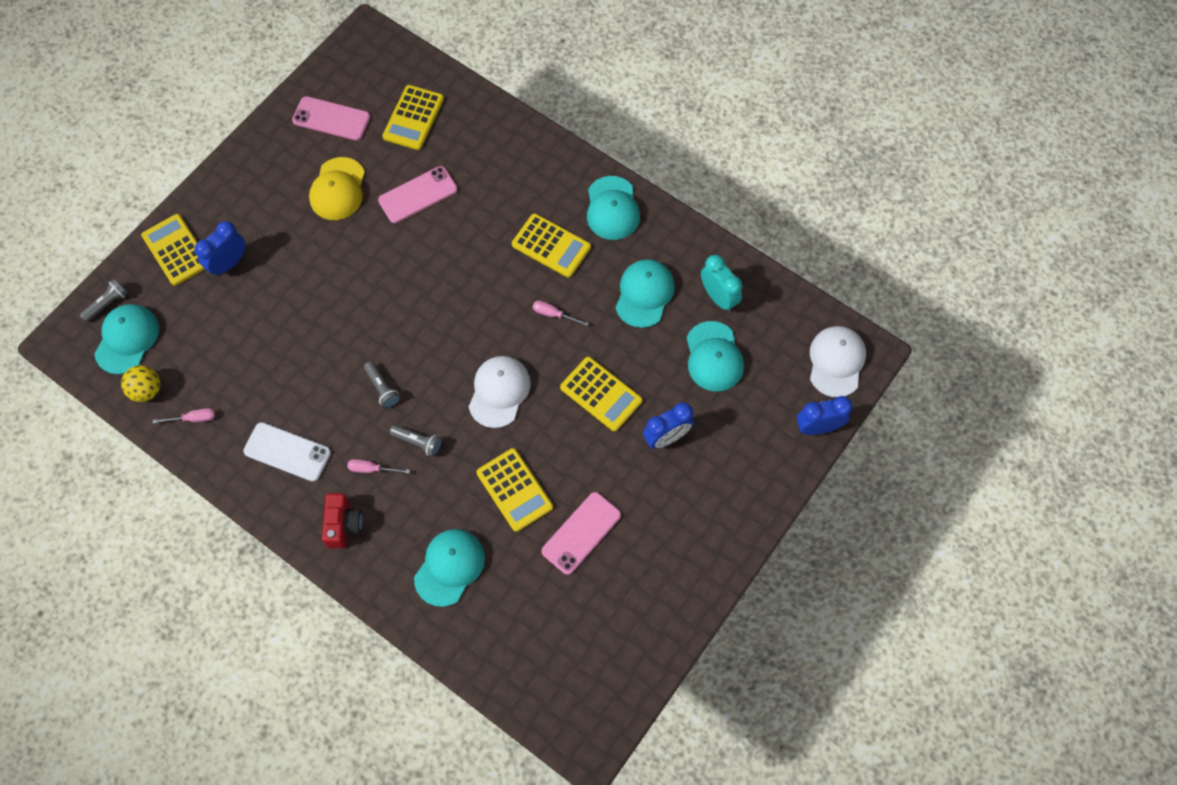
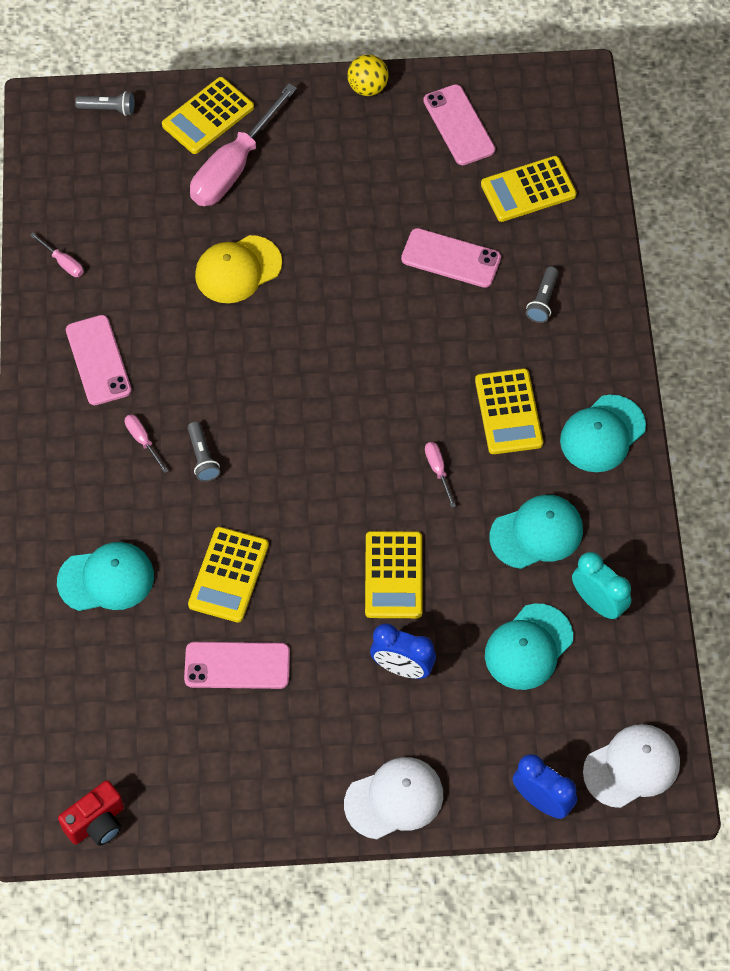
camera: 50 degrees right, 5 degrees down
(127, 339) = (89, 151): turquoise cap -> none
(147, 390) = (57, 206): yellow ball -> yellow ball (367, 87)
(176, 250) = (208, 116): yellow calculator -> yellow calculator turned 150 degrees counterclockwise
(229, 263) = (234, 167): blue clock -> pink screwdriver
(287, 452) = (98, 360): white phone -> pink phone
(338, 189) = (392, 189): yellow cap -> yellow cap (238, 269)
(343, 525) = (70, 460): red camera -> red camera (96, 823)
(382, 388) = (228, 386): grey flashlight -> grey flashlight (543, 301)
(499, 392) = (314, 486): white cap -> white cap (394, 799)
(718, 297) = (598, 603): turquoise clock -> turquoise clock turned 60 degrees counterclockwise

